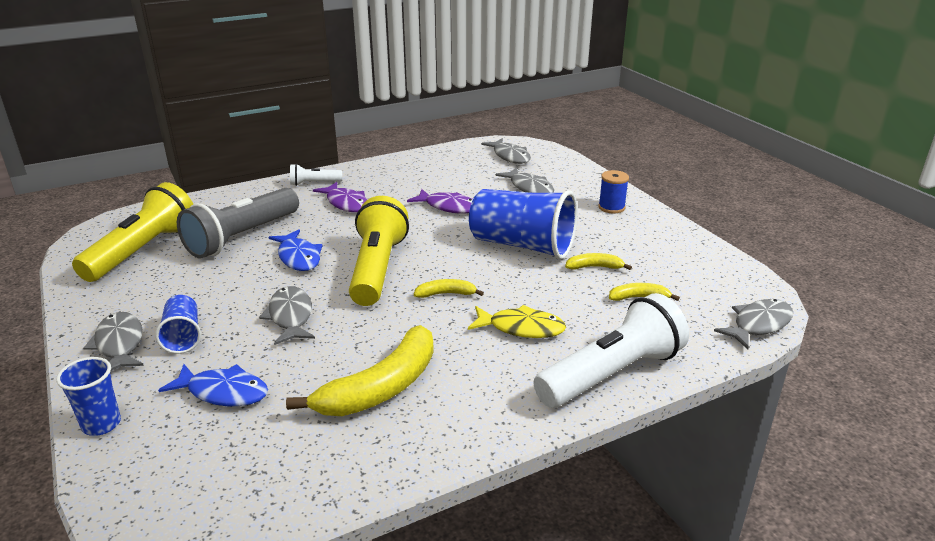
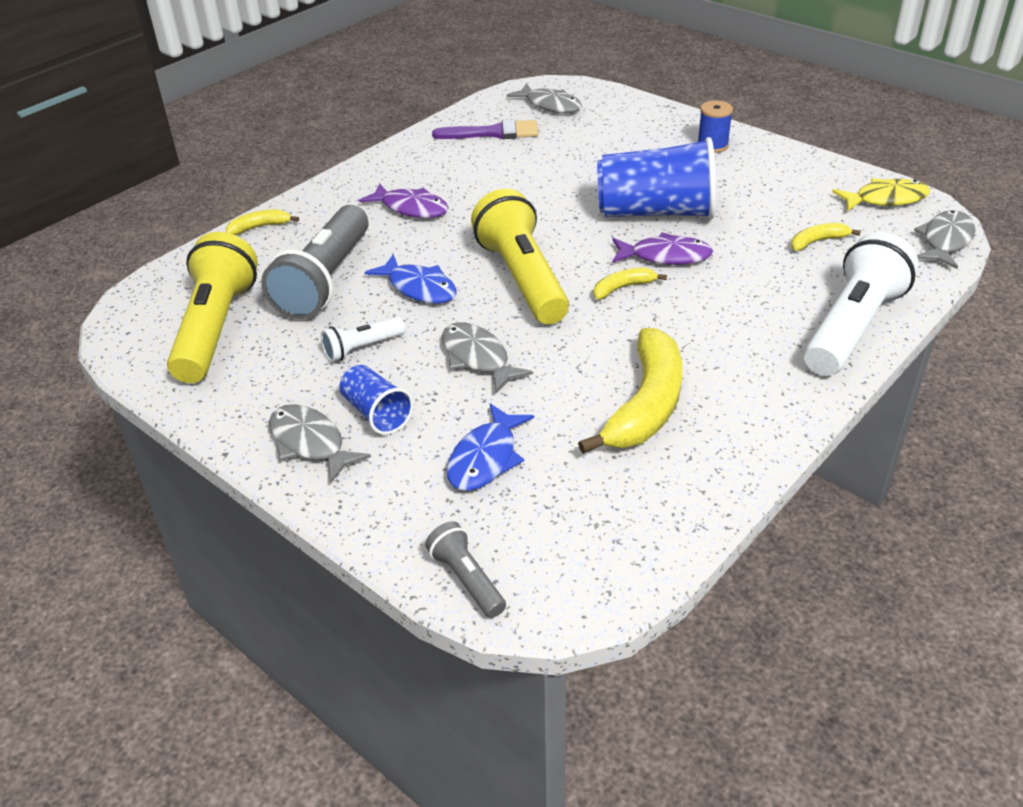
camera: 20 degrees left, 10 degrees up
(101, 424) = (385, 531): blue cup -> none
(118, 481) = (466, 579): none -> grey flashlight
(223, 392) = (485, 458): blue fish -> blue fish turned 120 degrees clockwise
(314, 183) = (345, 191): white flashlight -> white flashlight (362, 348)
(448, 207) = (536, 185): purple fish -> purple fish (665, 256)
(451, 166) = (493, 133): none -> purple brush
(521, 328) = (731, 304): yellow fish -> yellow fish (886, 199)
(529, 188) = (606, 141): grey fish -> none
(594, 267) = (749, 219): yellow banana -> yellow banana (260, 227)

